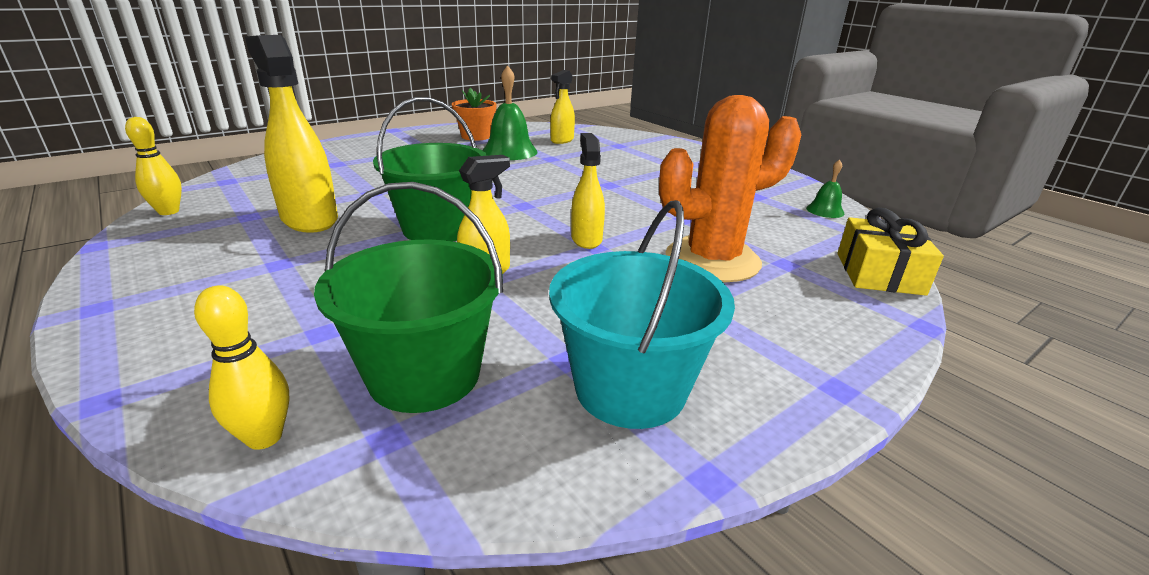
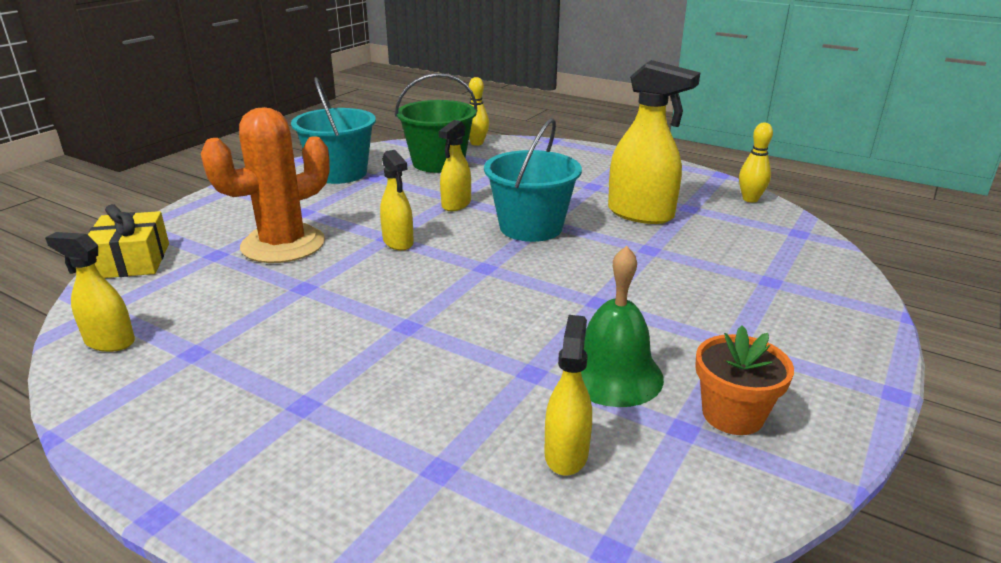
camera: 160 degrees right, 0 degrees up
(438, 228) = (531, 227): green bucket -> turquoise bucket
(825, 210) = (109, 341): green bell -> yellow spray bottle

